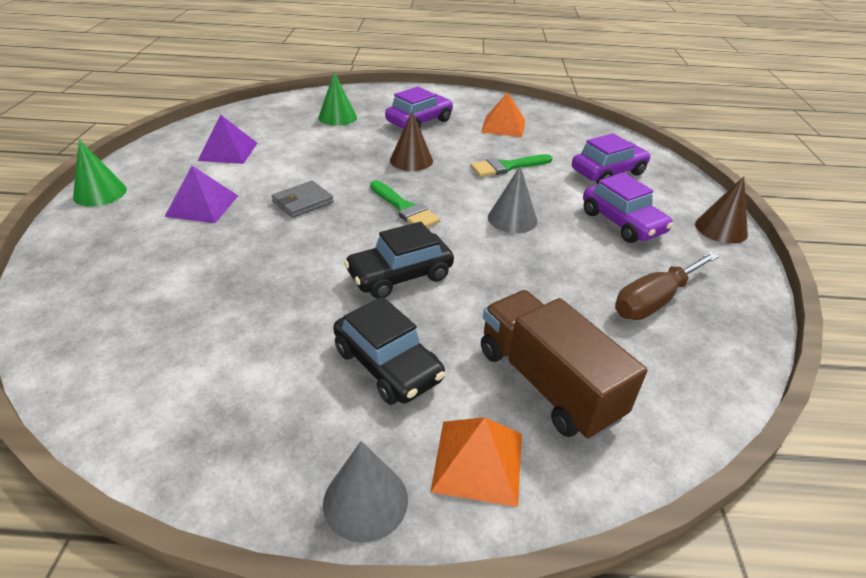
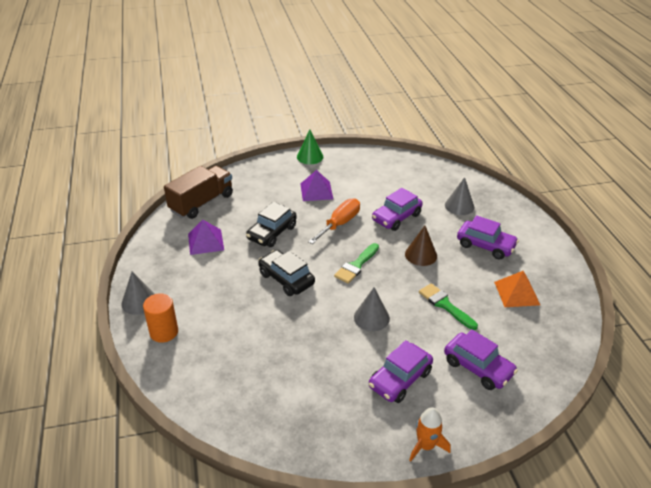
camera: 75 degrees right, 0 degrees up
(228, 151) = (379, 179): purple pyramid -> purple pyramid (206, 241)
(303, 202) = (340, 224): grey wallet -> orange screwdriver
(325, 158) = (396, 217): none -> purple car
(337, 117) = (459, 206): green cone -> grey cone
(387, 365) = (215, 290): black car -> black car (272, 233)
(478, 461) = (164, 332): orange pyramid -> orange cylinder
(547, 383) = (219, 351): brown truck -> brown truck (201, 203)
(654, 301) = (308, 399): brown screwdriver -> none
(721, 229) = (426, 446): brown cone -> orange rocket

